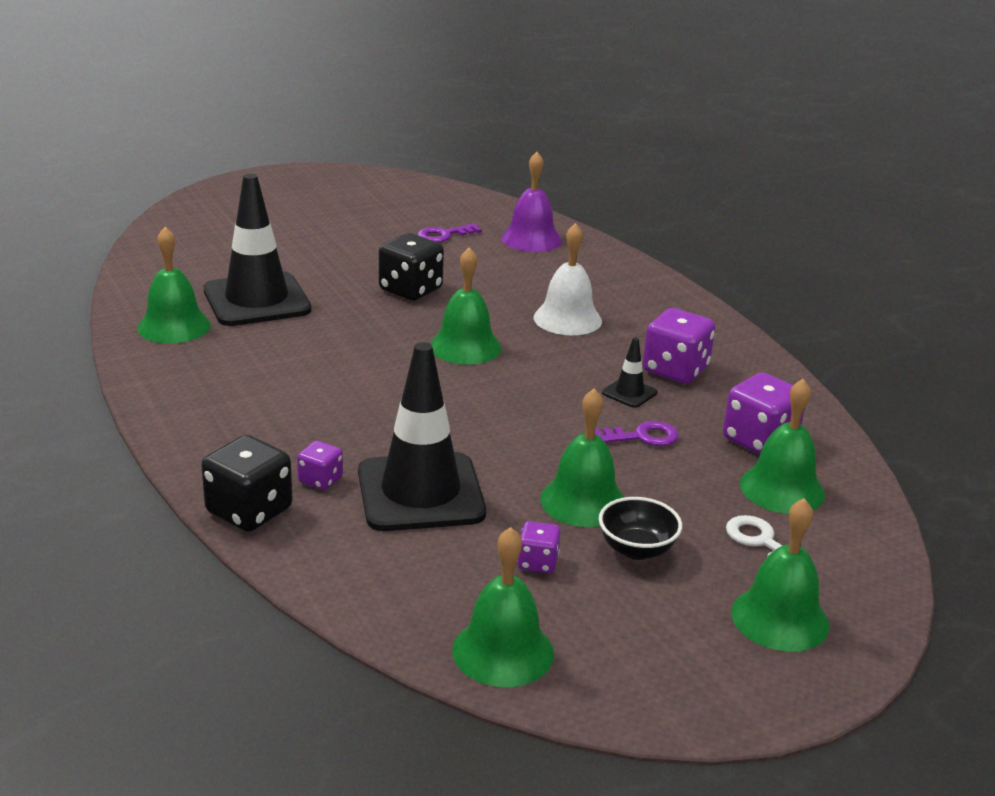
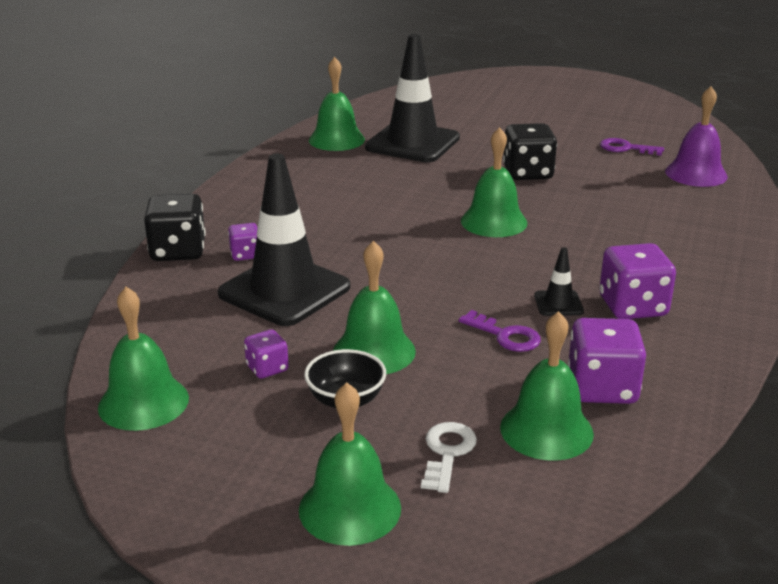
camera: 50 degrees right, 0 degrees up
(567, 319) = (612, 236): white bell -> none

